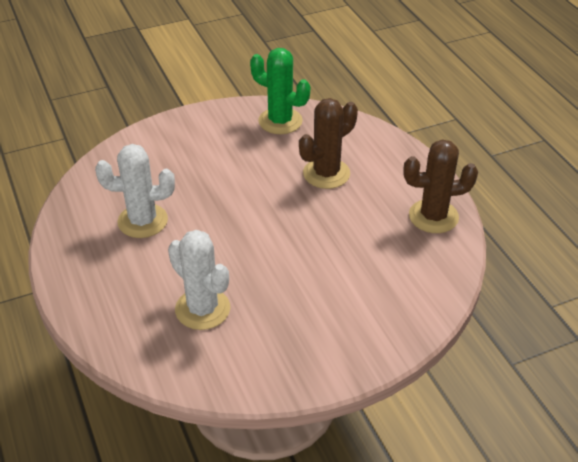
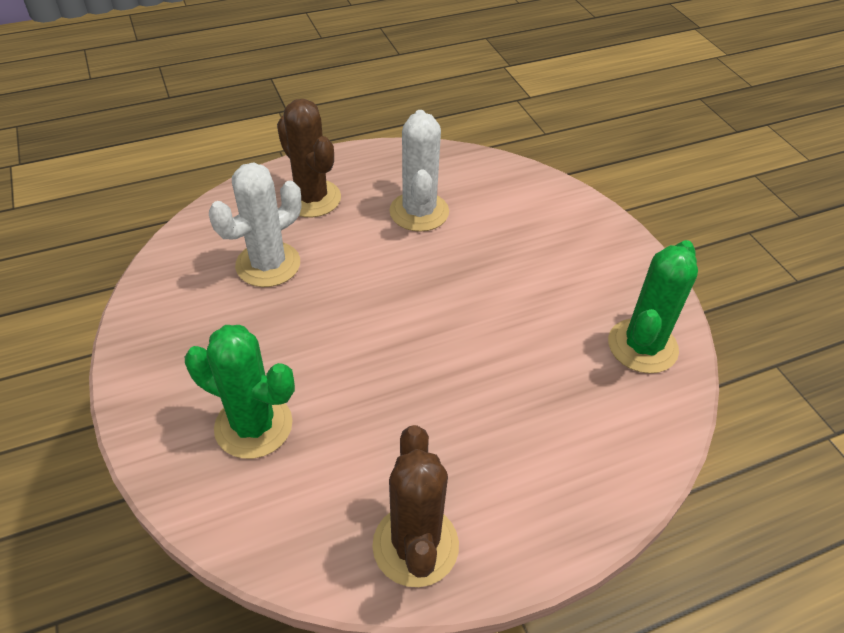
camera: 90 degrees right, 5 degrees up
(326, 173) = (519, 399): brown cactus -> brown cactus (311, 198)
(363, 297) = (253, 426): none -> green cactus

